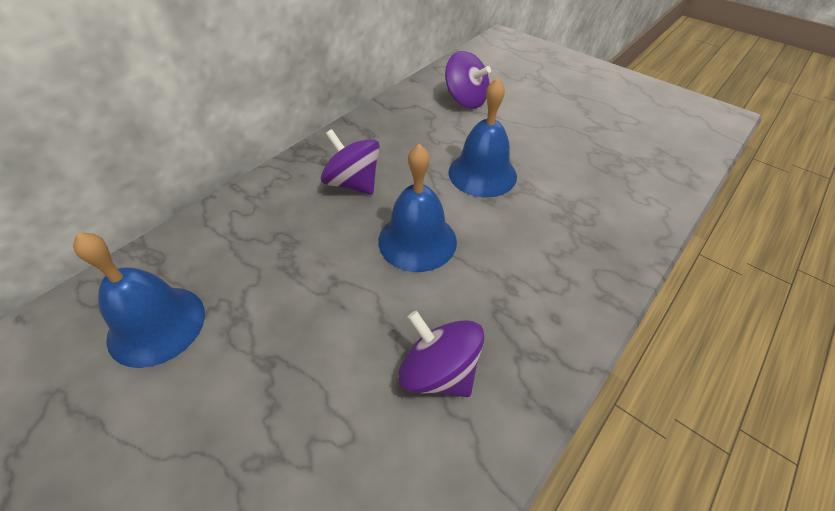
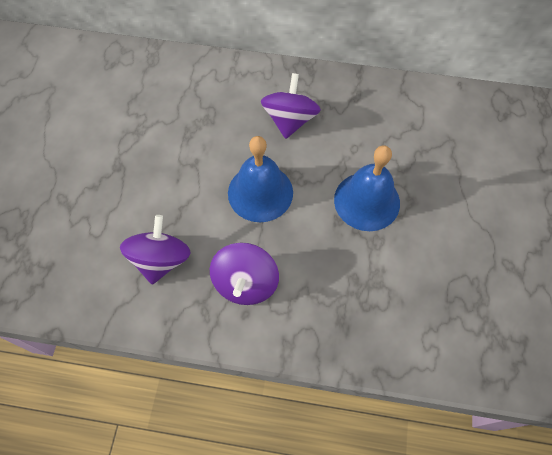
camera: 60 degrees right, 15 degrees up
(156, 325) = (110, 97): blue bell -> none
(465, 100) = (464, 140): purple spinning top -> purple spinning top (245, 283)

